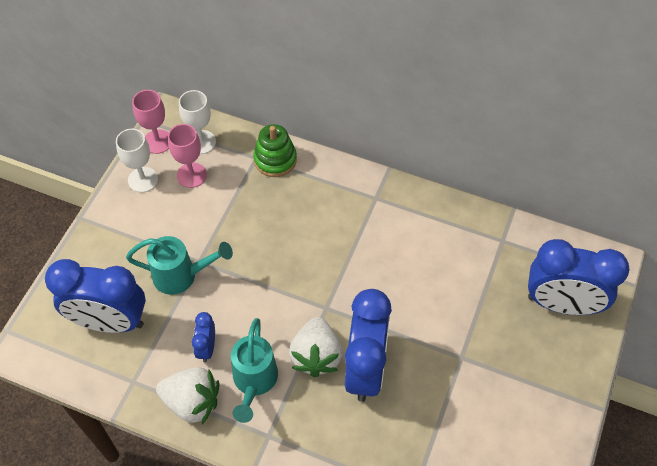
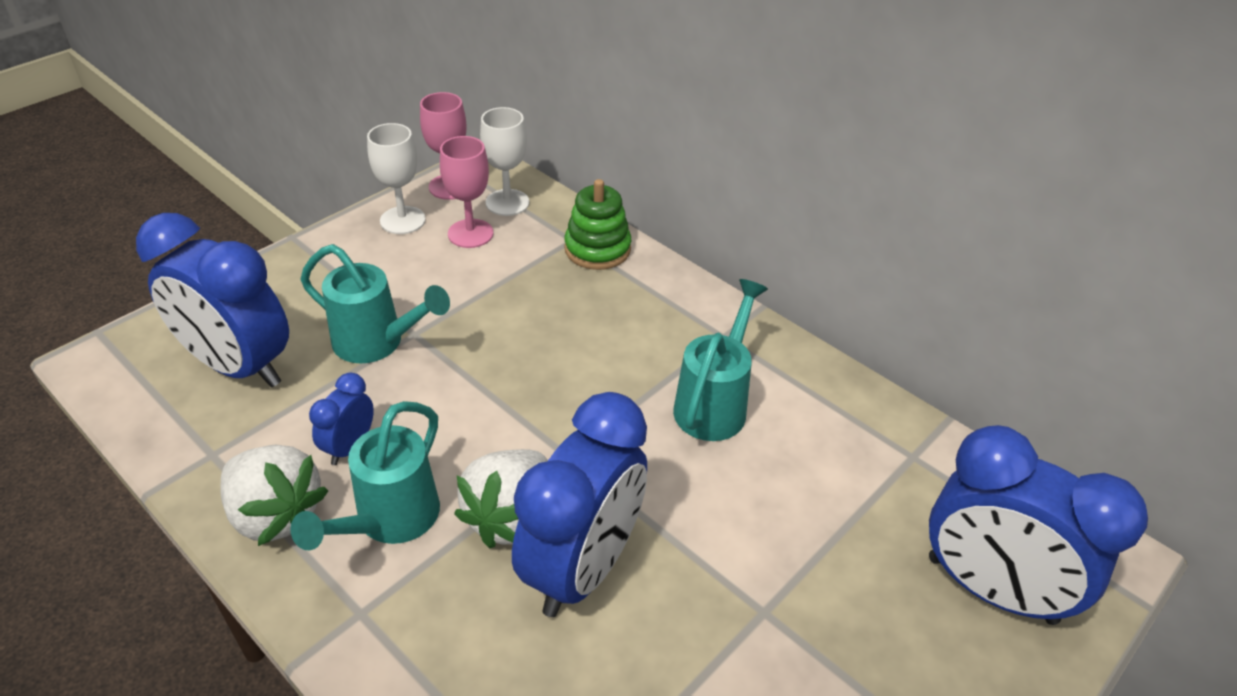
camera: 20 degrees right, 15 degrees down
(389, 246) = (714, 404): none -> turquoise watering can

